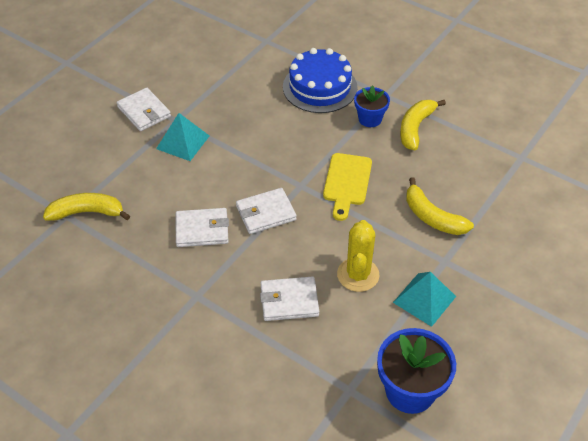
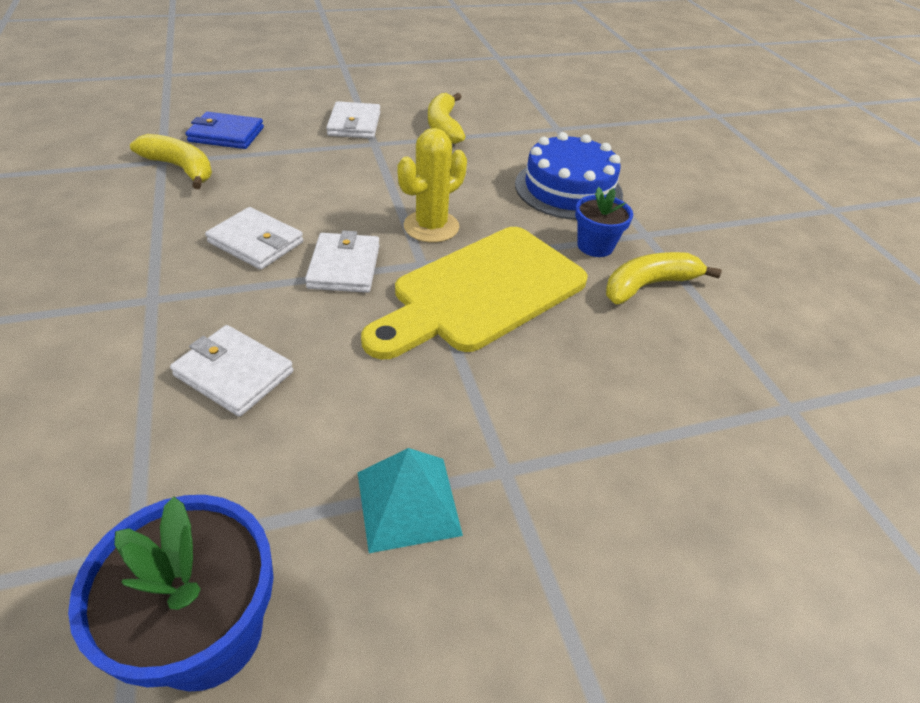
camera: 35 degrees right, 5 degrees down
(76, 170) = (226, 135): none -> blue wallet
(183, 142) = (354, 162): turquoise pyramid -> none
(266, 213) = (344, 267): white wallet -> white wallet turned 75 degrees clockwise
(347, 182) = (482, 292): yellow cutting board -> yellow cutting board, size x1.74
(358, 275) = (358, 402): yellow cactus -> yellow cactus (431, 227)
(432, 217) = (553, 399): yellow banana -> yellow banana (444, 127)

